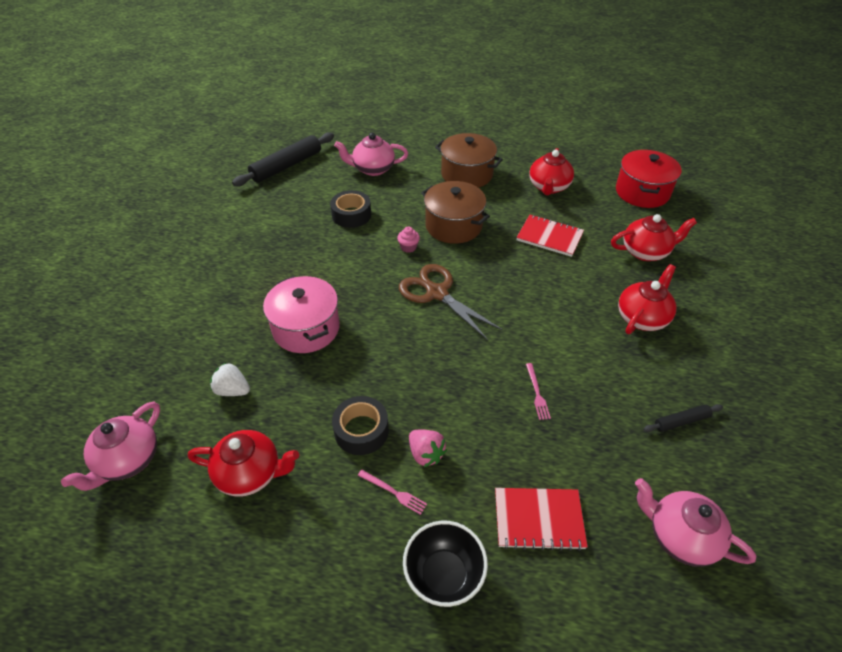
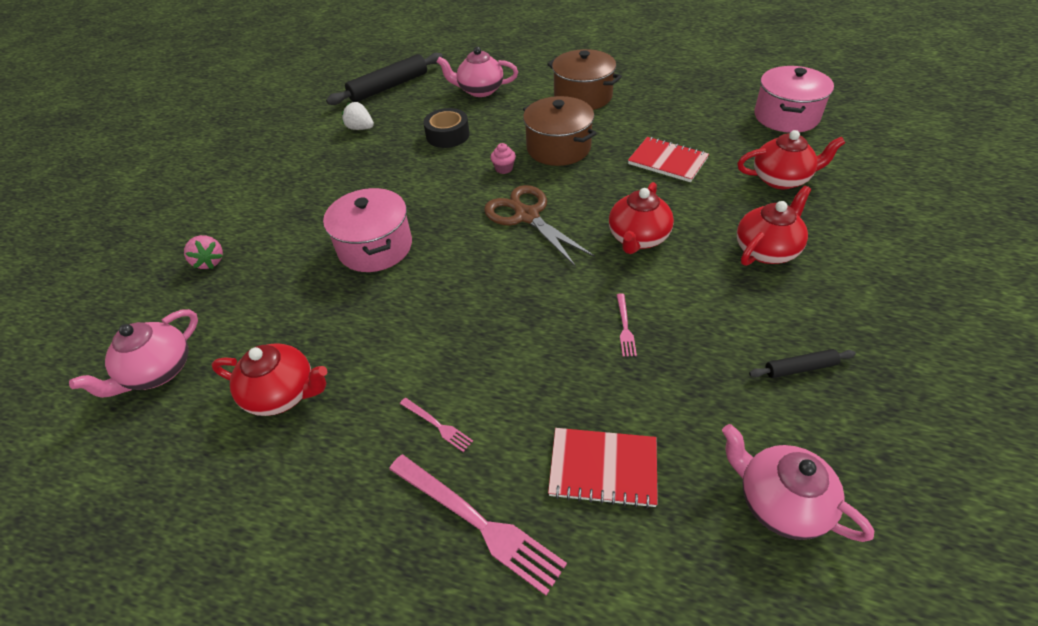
camera: 10 degrees right, 0 degrees up
(232, 390) = (283, 306): white strawberry -> white strawberry (360, 128)
(361, 430) = (414, 356): black tape -> none
(426, 454) = (482, 386): pink strawberry -> pink strawberry (209, 262)
(444, 575) = (478, 522): black bowl -> pink fork
(548, 187) = (675, 110): red teapot -> red teapot (638, 238)
(642, 192) = (786, 116): red pot -> pink pot

